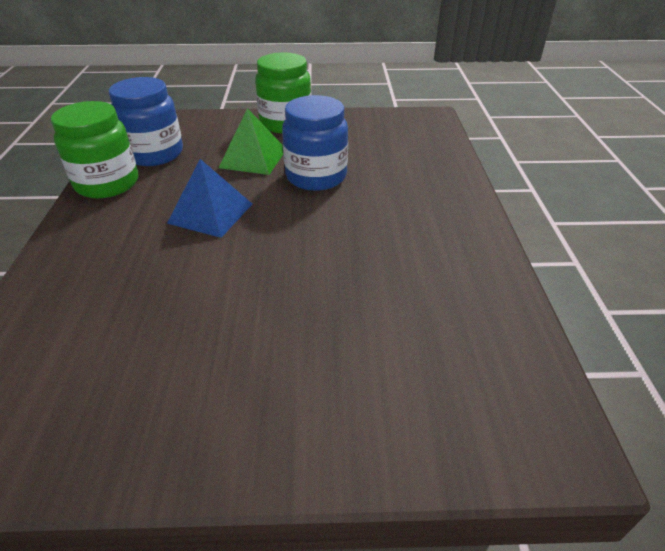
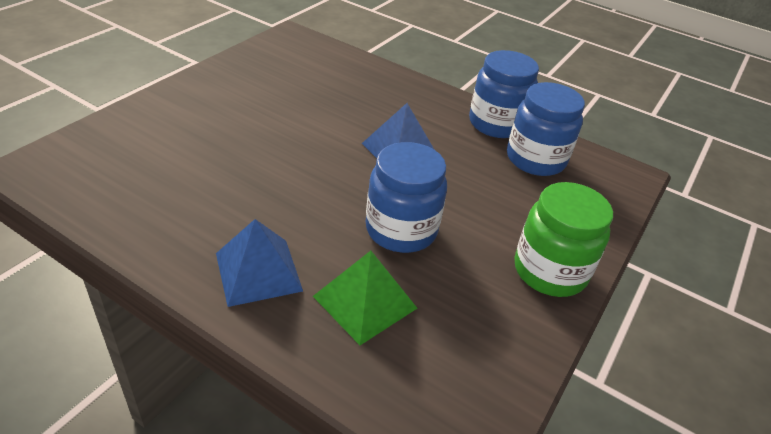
camera: 120 degrees right, 0 degrees up
(107, 183) = (496, 124): green jar -> blue jar
(253, 158) = (477, 209): green pyramid -> green pyramid (365, 302)
(435, 209) = (258, 272): none -> blue pyramid

